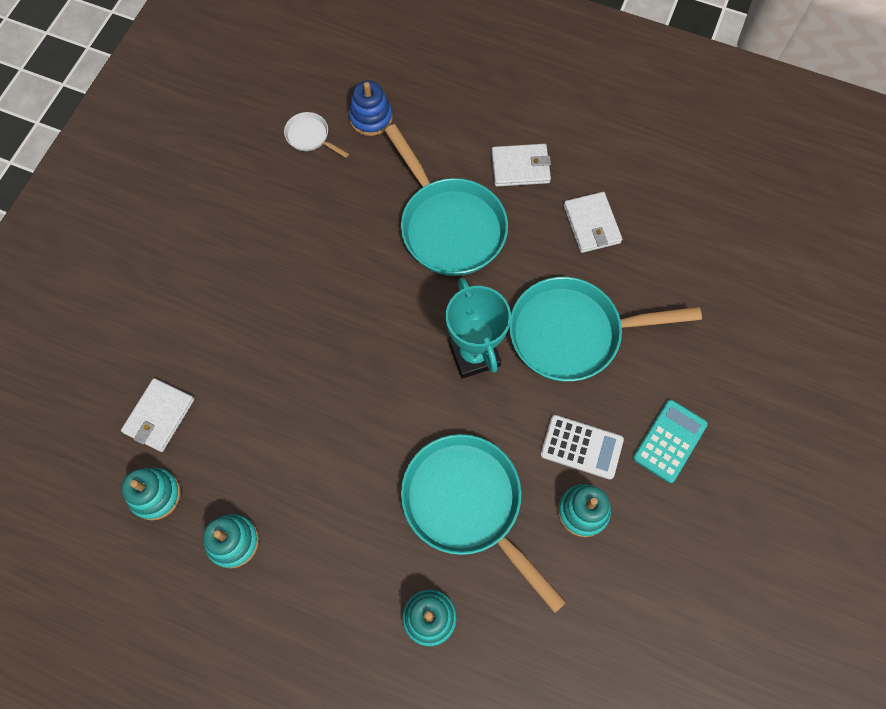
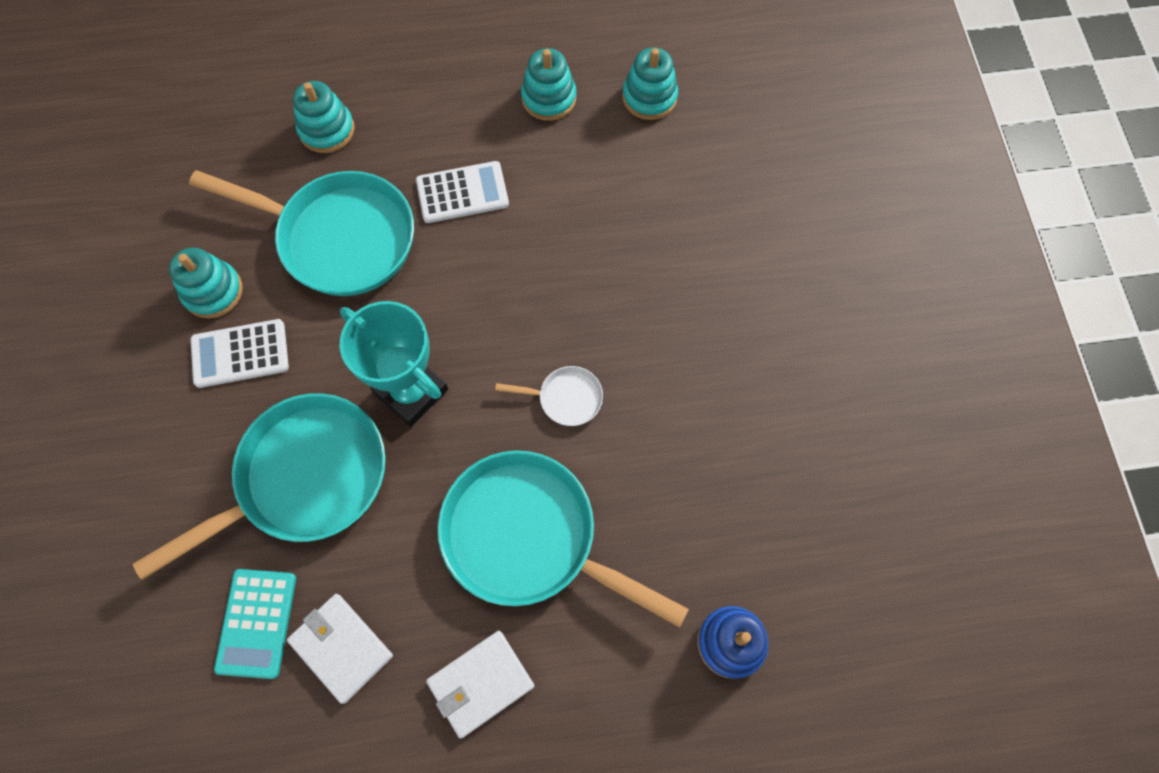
camera: 150 degrees right, 0 degrees up
(159, 416) = (702, 159): white wallet -> none
(310, 137) = (789, 564): white pan -> white pan (565, 398)
(353, 491) = (462, 193): none -> white calculator
(669, 441) = (139, 412): turquoise calculator -> turquoise calculator (257, 623)

